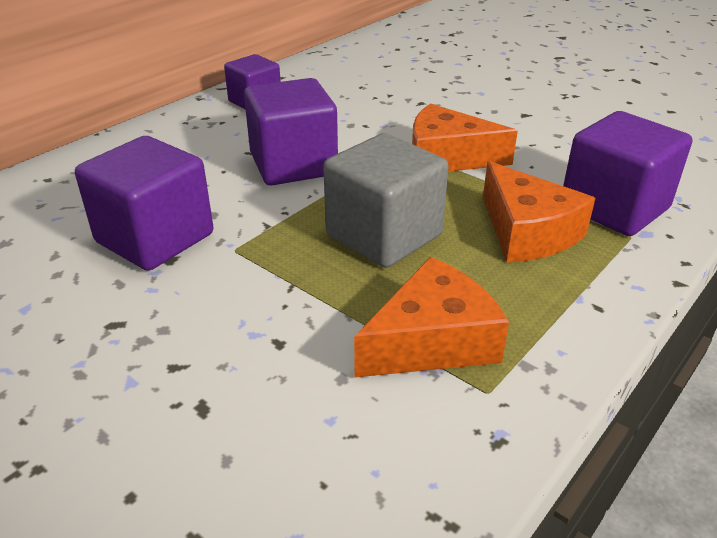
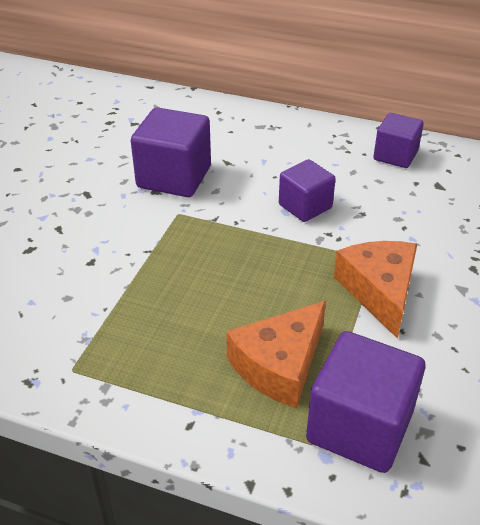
camera: 70 degrees right, 5 degrees up
(293, 165) = (305, 206): purple cube -> purple cube, size x0.63
(384, 235) = (230, 280): grey cube -> none
(432, 341) = (114, 332): orange cheese -> none

